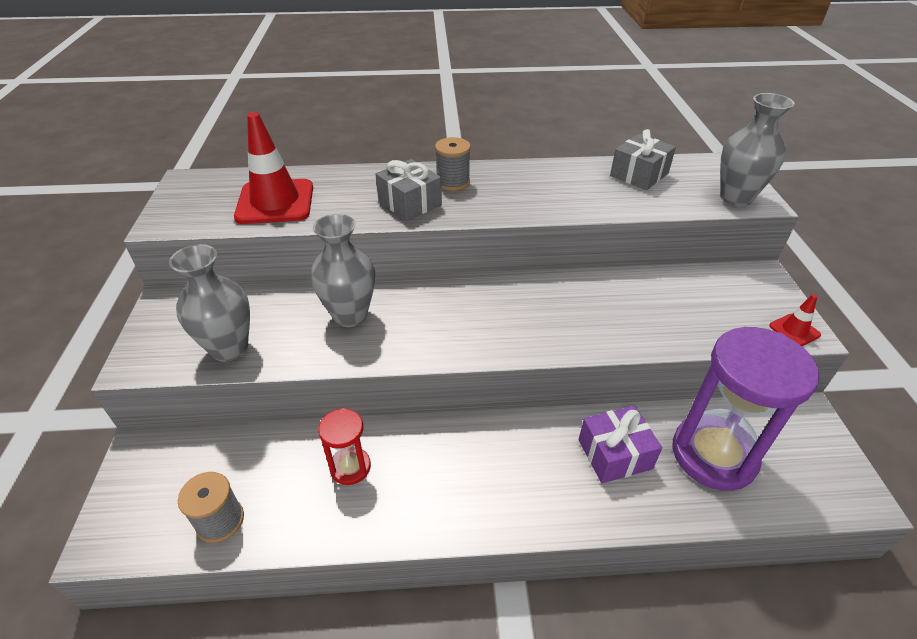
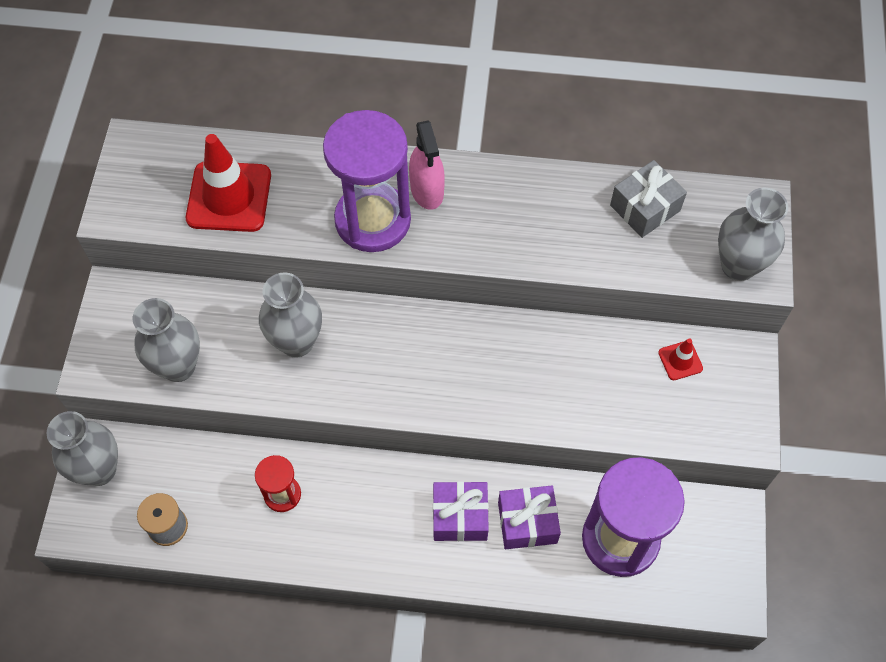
camera: 10 degrees right, 20 degrees up
(142, 474) = (99, 470): none -> grey vase
(410, 203) = (373, 220): grey gift -> purple hourglass
(453, 182) = (427, 190): grey spool -> pink spray bottle
(544, 459) = (460, 516): none -> purple gift
(794, 330) = (739, 434): red traffic cone -> red traffic cone (680, 360)

